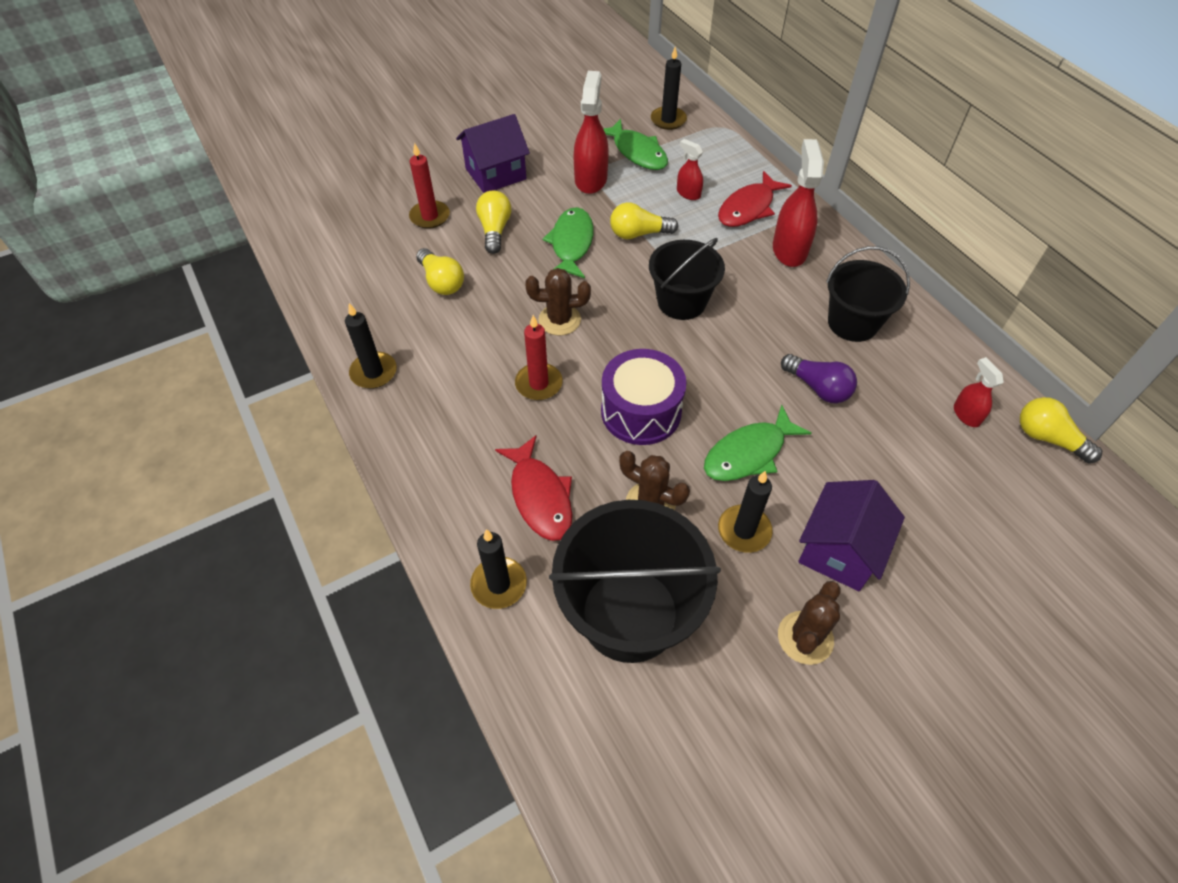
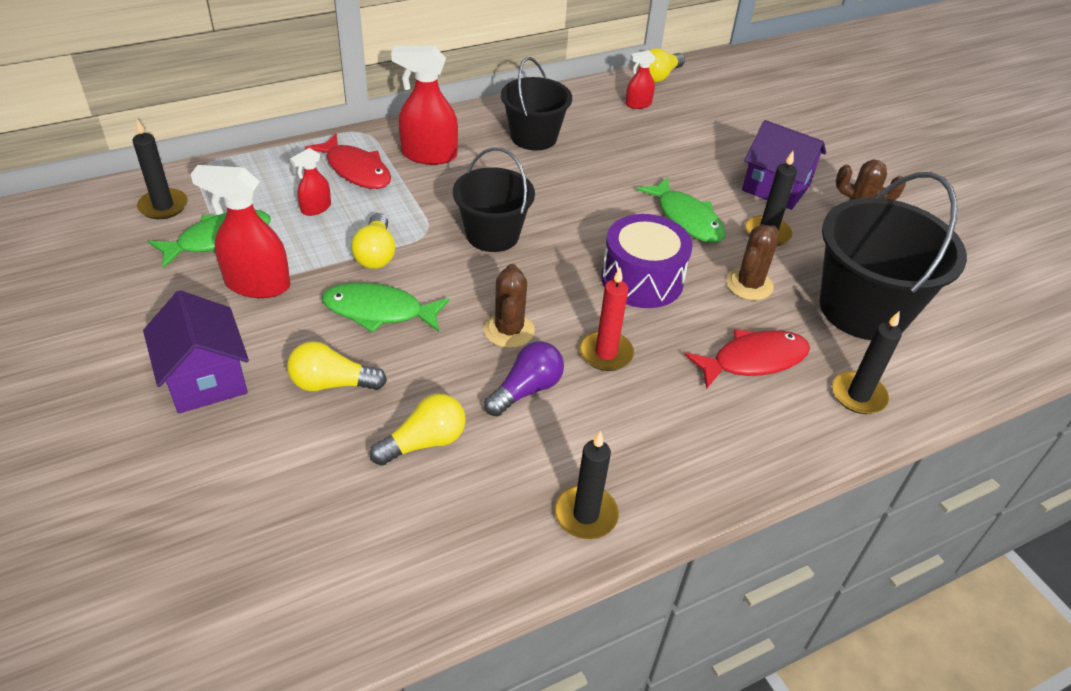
camera: 90 degrees left, 10 degrees down
(430, 216) = (279, 457): red candle -> none
(818, 388) = (611, 169): purple light bulb -> purple light bulb (526, 390)

